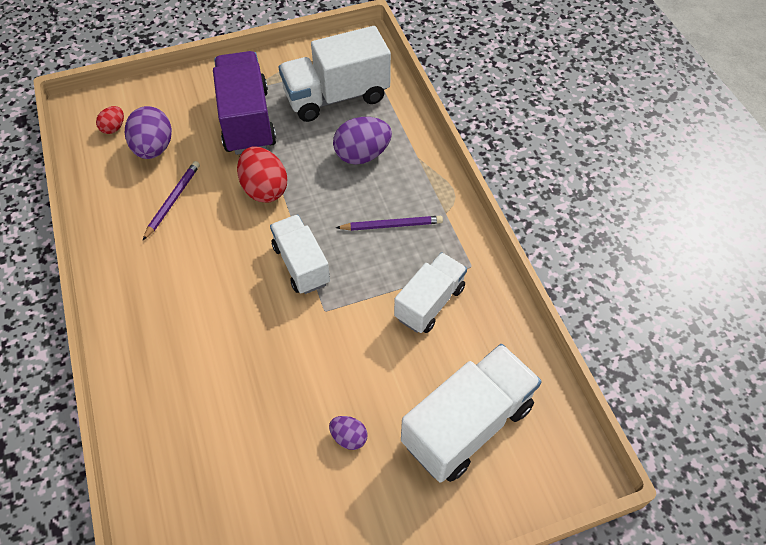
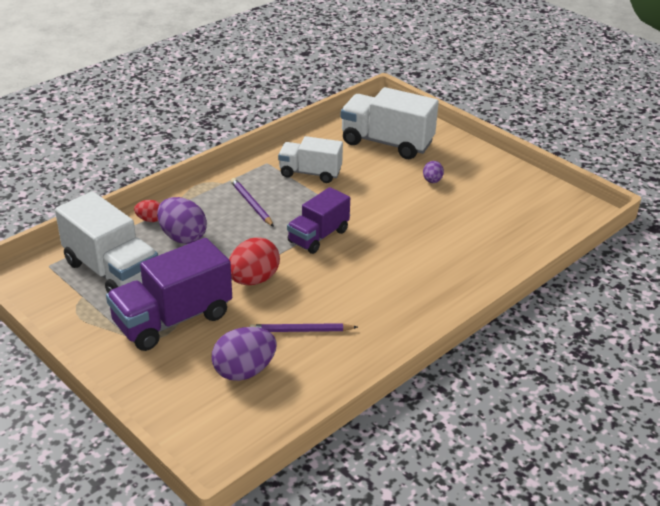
camera: 115 degrees left, 20 degrees down
(114, 128) = (232, 416): red egg -> red egg (150, 220)
(301, 264) = (318, 236): white truck -> purple truck

